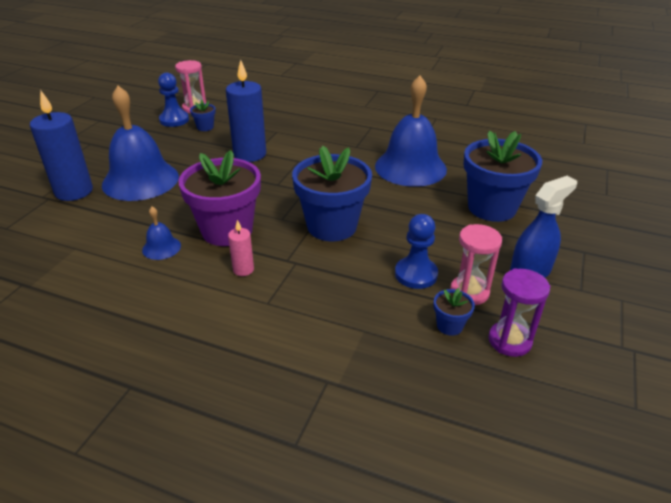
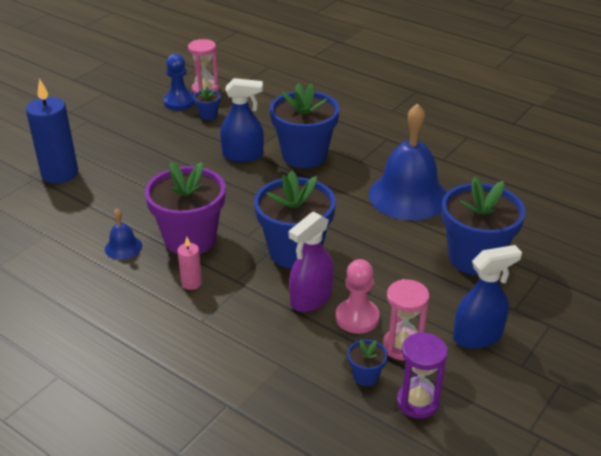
camera: 15 degrees right, 0 degrees up
(140, 180) = (125, 170): blue bell -> none
(250, 154) = (243, 155): blue candle -> blue spray bottle
(305, 148) = (304, 155): none -> blue flower pot
(365, 264) = (311, 298): none -> purple spray bottle
(416, 274) = (357, 317): blue pawn -> pink pawn

